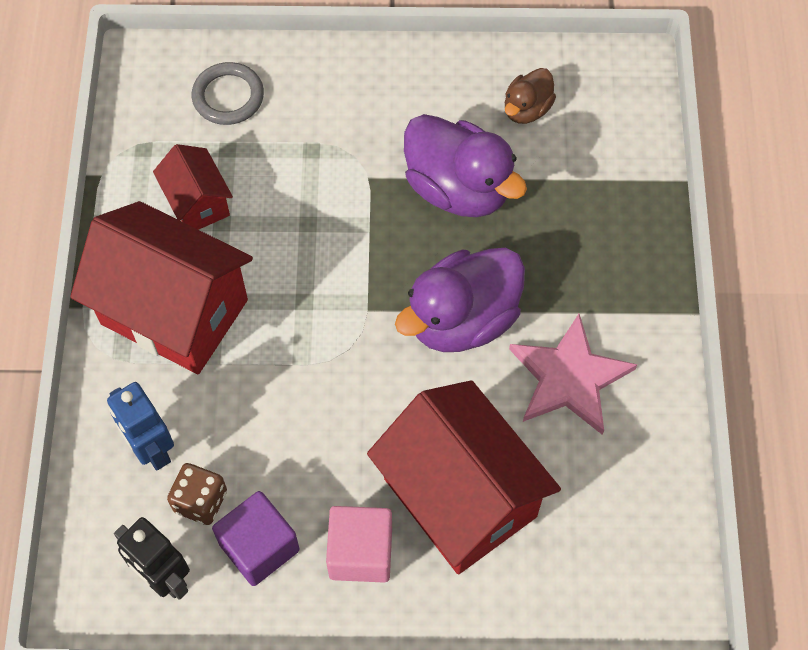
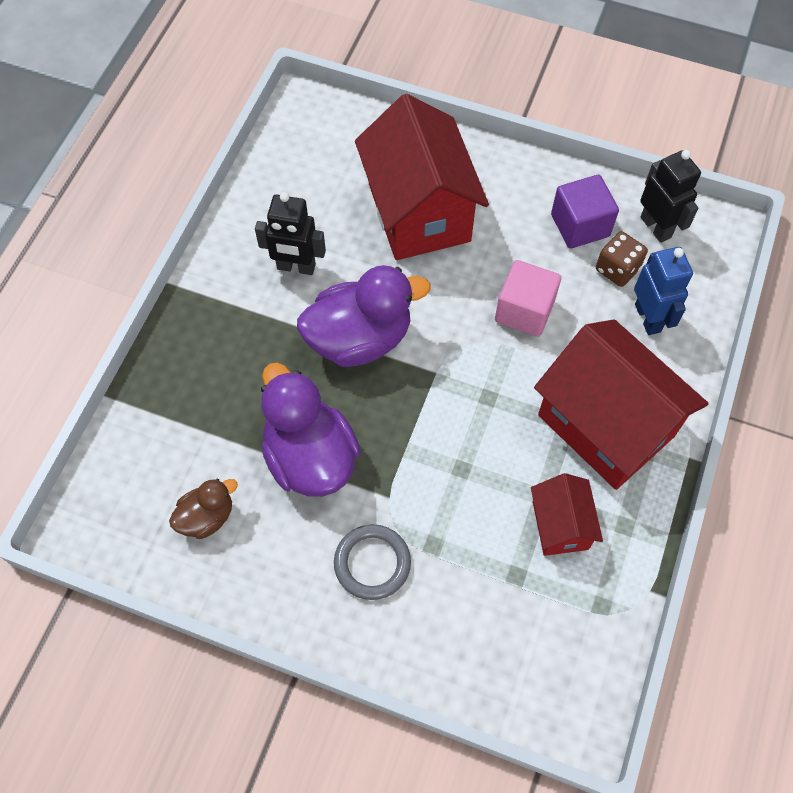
camera: 160 degrees left, 0 degrees up
(228, 96) = (499, 639): grey ring -> grey ring (372, 563)
(360, 552) = (506, 200): pink cube -> pink cube (524, 311)
(569, 378) = (296, 267): pink star -> black robot

